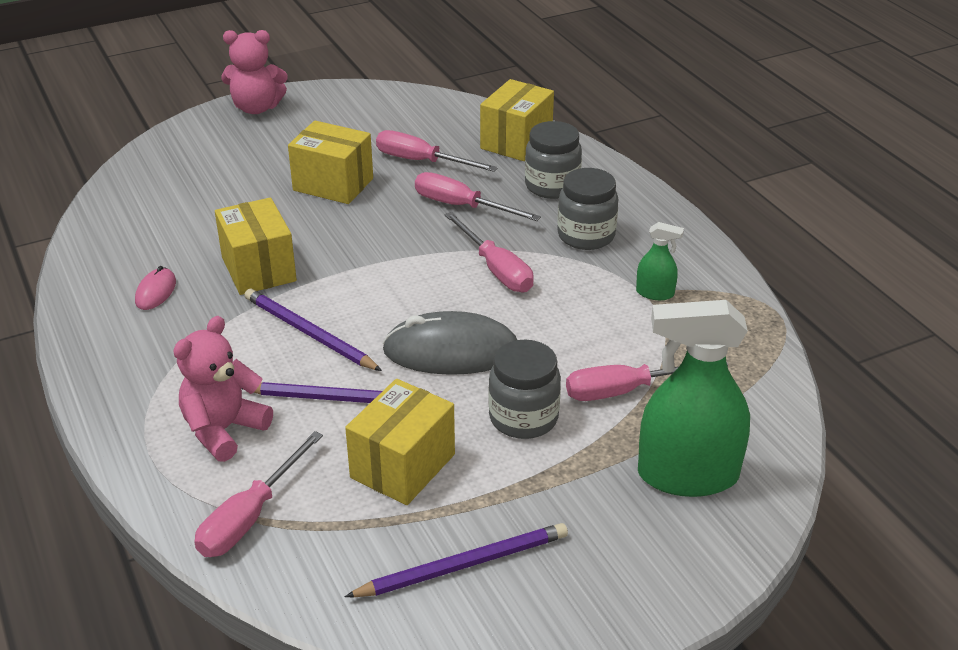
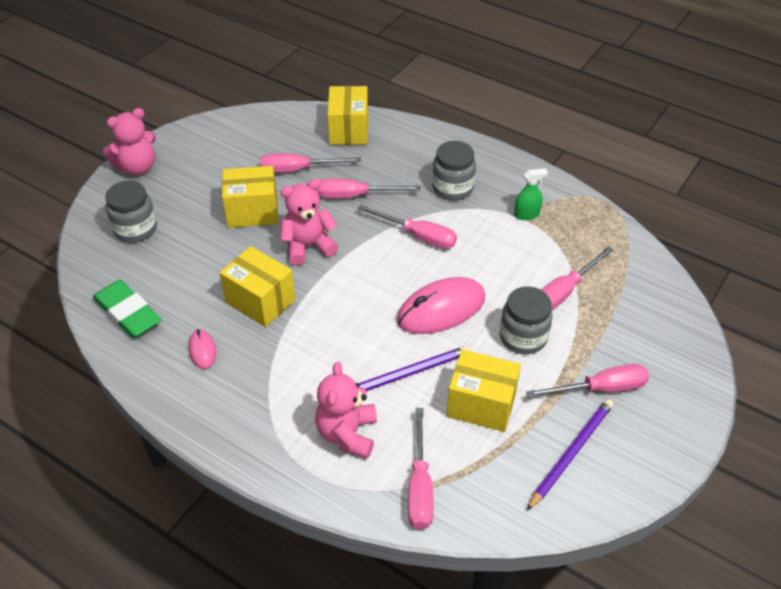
camera: 30 degrees left, 10 degrees up
(119, 232) = (128, 313): none -> green eraser
(309, 333) = (339, 336): purple pencil -> none
(360, 236) = (308, 246): none -> pink teddy bear
(403, 466) = (481, 404): yellow box -> yellow box turned 75 degrees counterclockwise
(451, 351) = (441, 309): grey mouse -> pink mouse
(552, 186) = (401, 158): grey jar -> grey jar (135, 229)
(569, 512) = (600, 389): none -> pink screwdriver
(687, 475) = (642, 333): green spray bottle -> none

